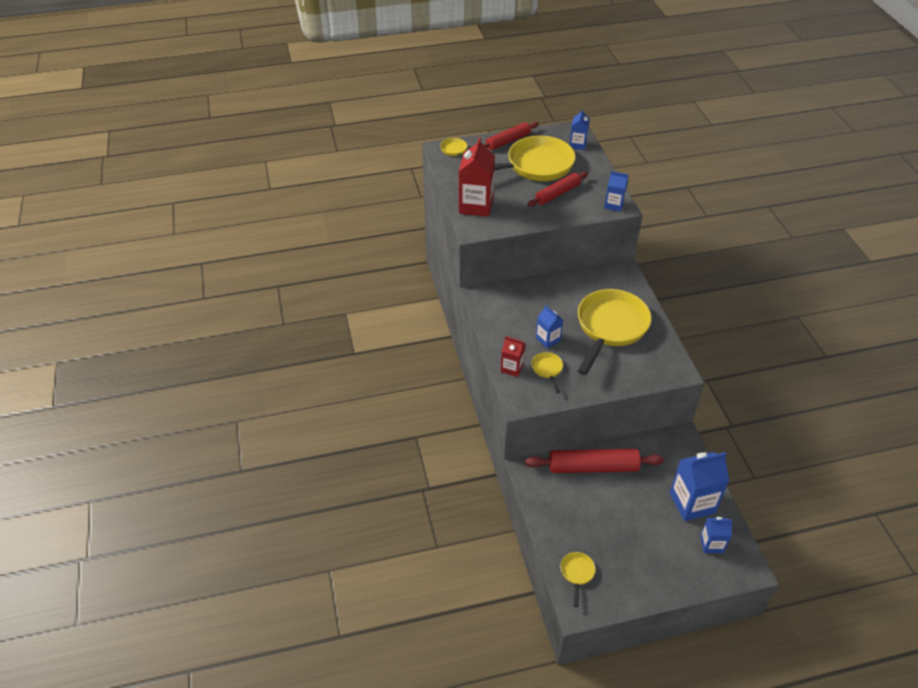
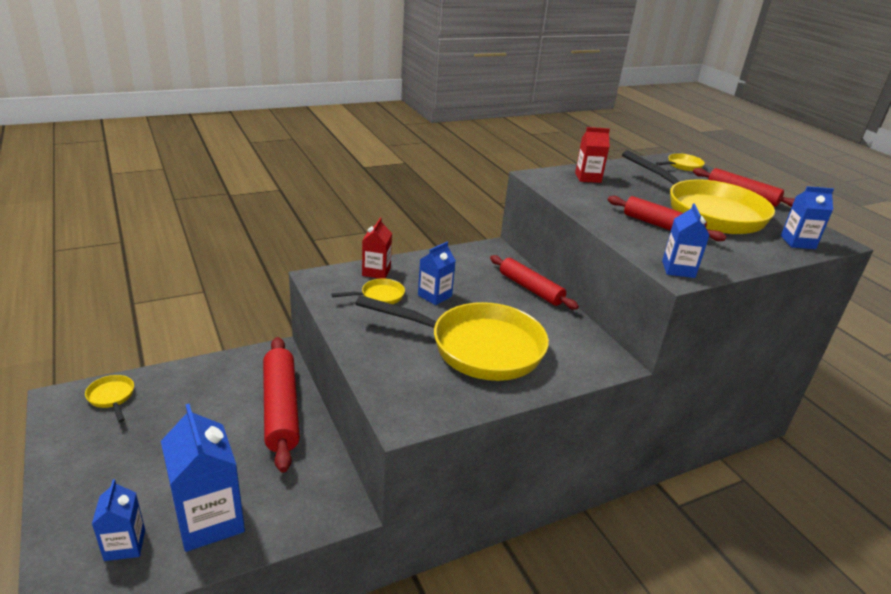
camera: 75 degrees right, 15 degrees down
(476, 205) = (588, 178): red carton -> red carton, size x0.56
(540, 287) = (530, 289): none -> red rolling pin
(577, 573) = (112, 397): yellow pan -> yellow pan turned 120 degrees counterclockwise

